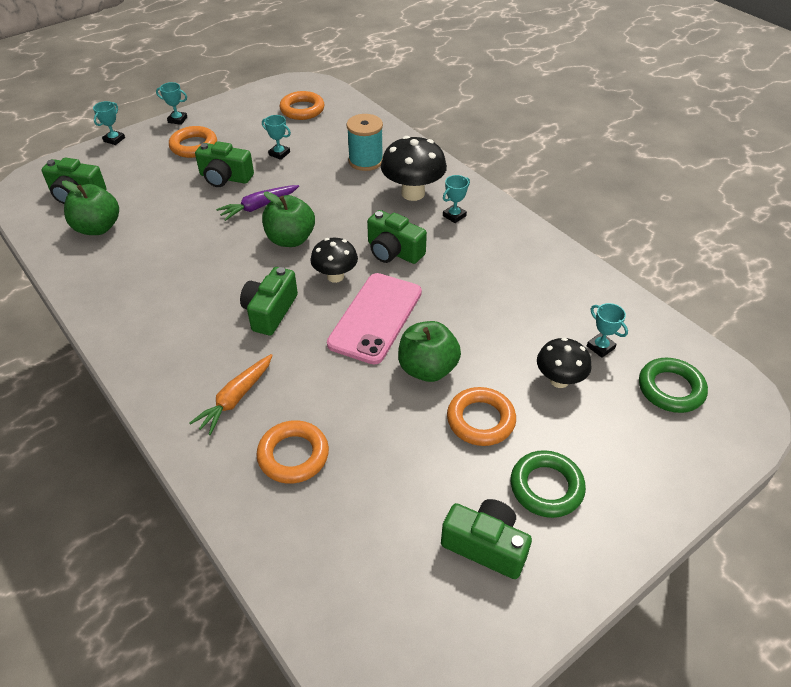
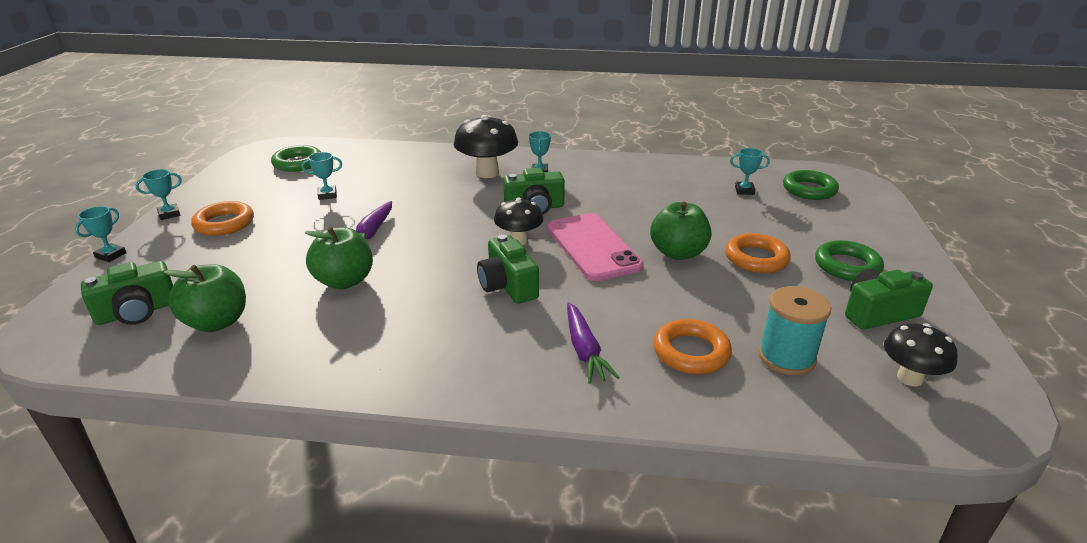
camera: 45 degrees left, 15 degrees down
(114, 139) = (111, 255): turquoise trophy -> turquoise trophy turned 45 degrees clockwise
(225, 178) = (301, 229): green camera -> none
(236, 398) = (584, 350): orange carrot -> purple carrot
(290, 239) = (440, 238): green apple -> green apple (344, 281)
(302, 109) = (298, 163): orange ring -> green ring
(365, 161) = (415, 171): turquoise spool -> turquoise spool (786, 357)
(559, 380) = (755, 216): black mushroom -> black mushroom (910, 378)

